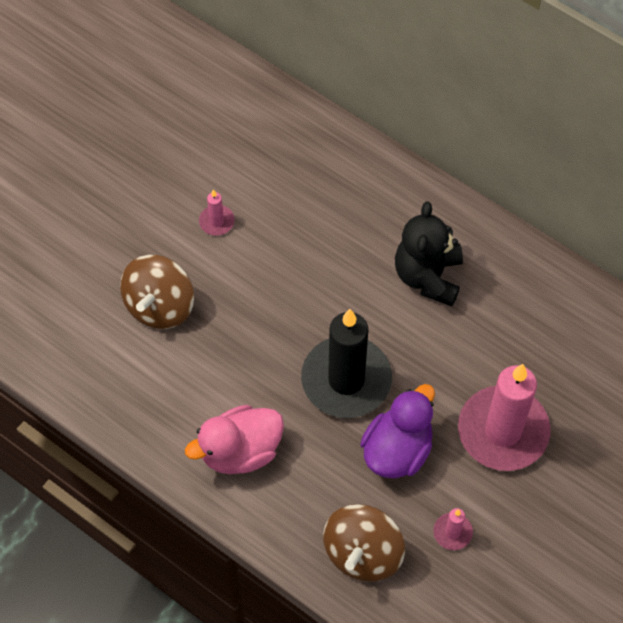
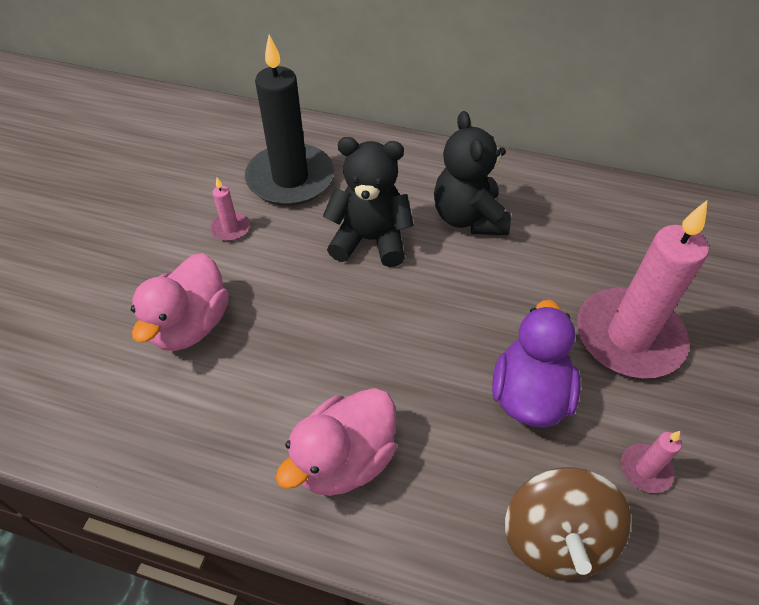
camera: 20 degrees left, 10 degrees down
(160, 306) = (191, 325): brown spinning top -> pink duck
(331, 272) = (370, 240): none -> black teddy bear
(346, 380) = (434, 337): black candle -> black candle (290, 178)

